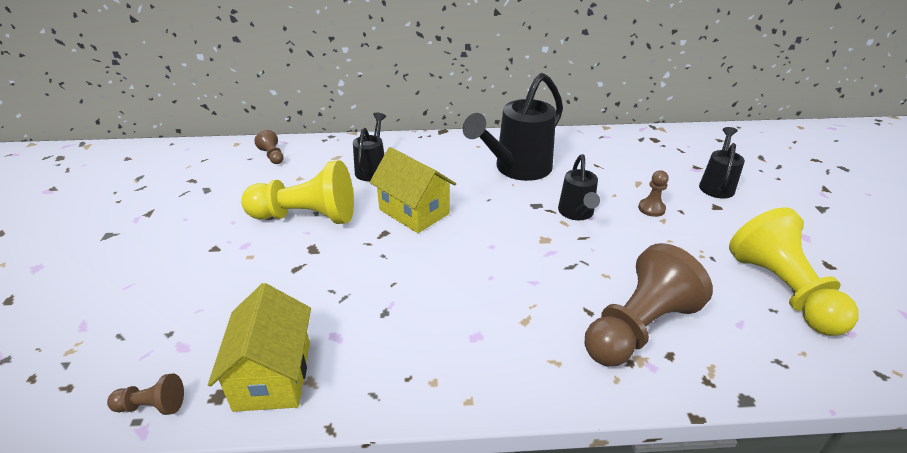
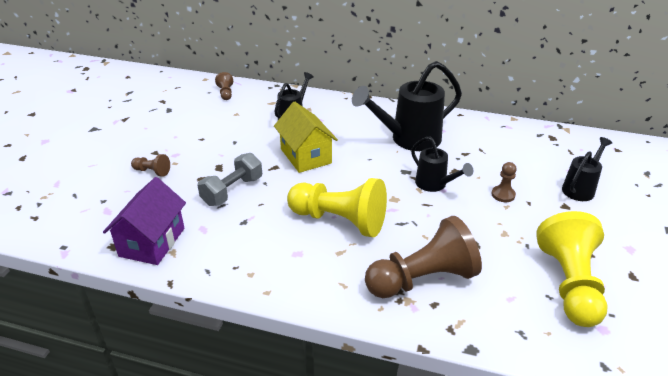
camera: 20 degrees right, 0 degrees up
(152, 406) = (75, 240): brown pawn -> brown pawn (152, 171)
(273, 375) = (152, 242): yellow house -> purple house
(306, 216) = (226, 143): yellow pawn -> yellow pawn (339, 221)
(347, 276) = (232, 191): none -> grey dumbbell
(576, 213) = (434, 185): black watering can -> black watering can turned 60 degrees counterclockwise

